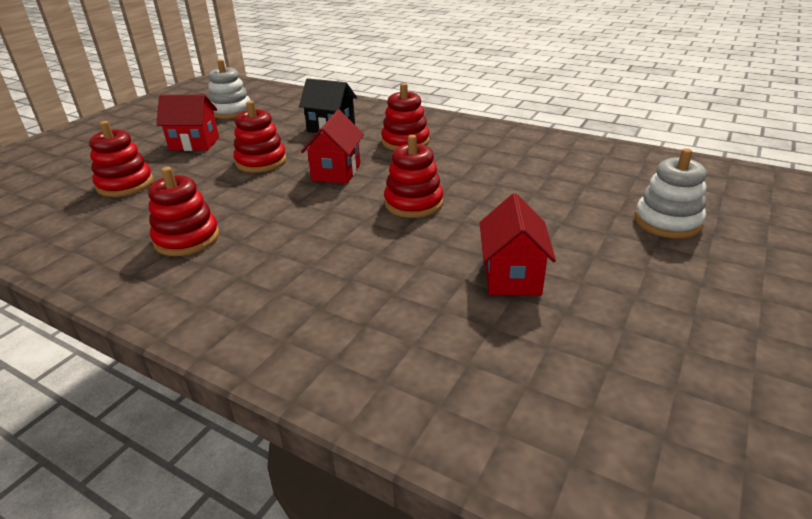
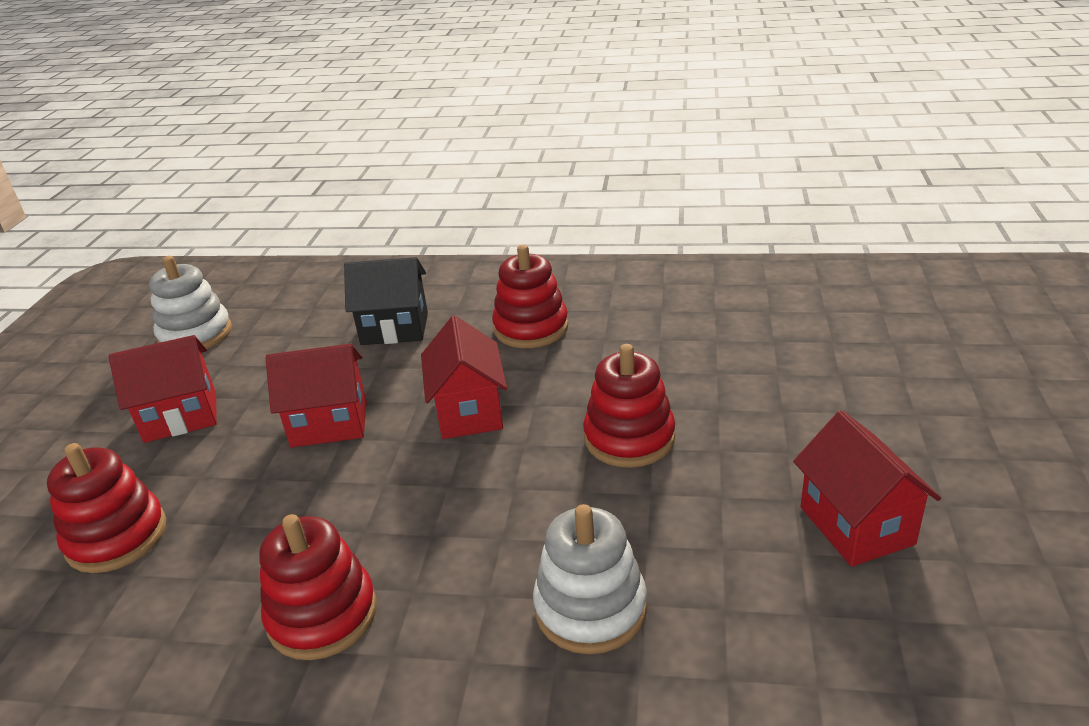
camera: 20 degrees left, 0 degrees up
(261, 162) = (329, 424): red stacking toy -> red house
(667, 222) = (971, 375): white stacking toy -> white stacking toy (590, 608)

